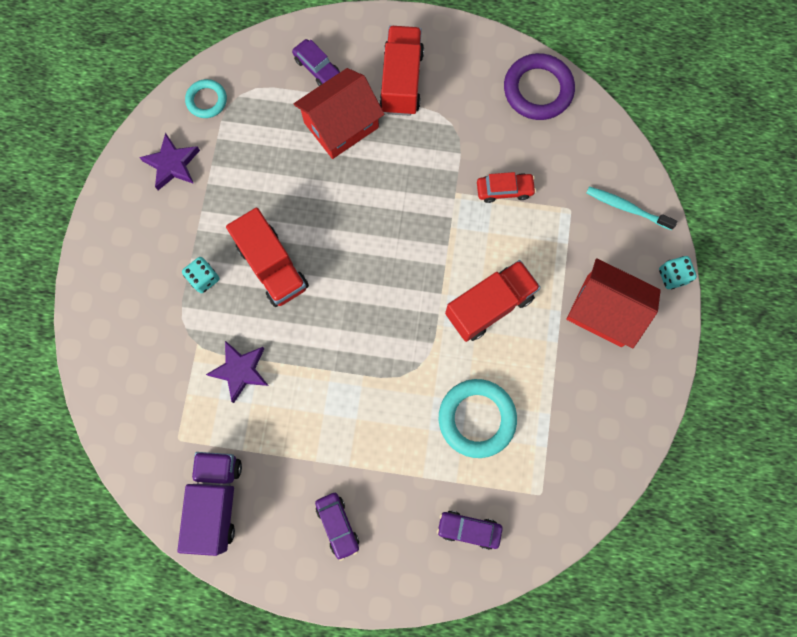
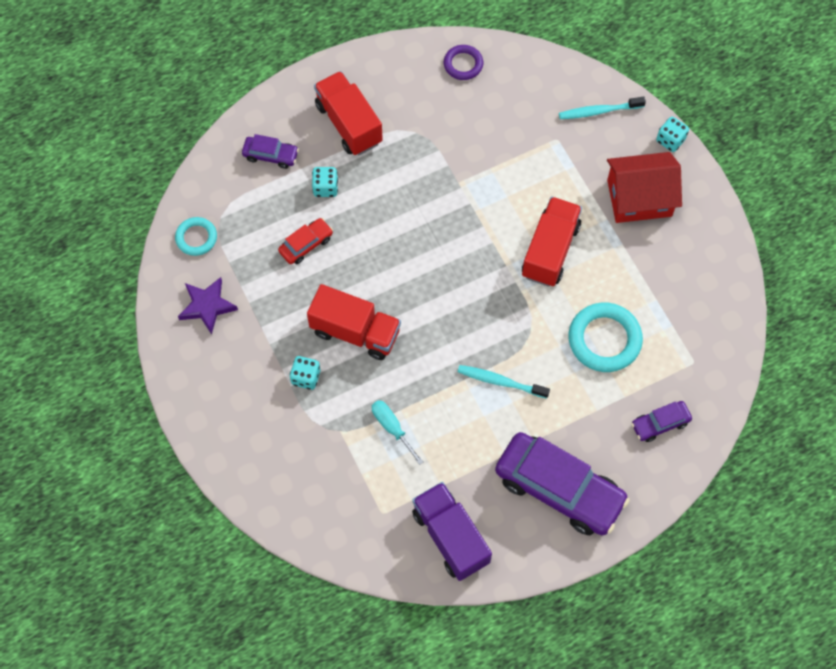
camera: 35 degrees left, 10 degrees down
(240, 371) = (392, 428): purple star -> turquoise screwdriver
(338, 525) = (559, 489): purple car -> purple car, size x2.16
(341, 125) = (325, 188): red house -> turquoise dice
(359, 394) = (500, 381): none -> turquoise toothbrush
(504, 190) = (495, 156): red car -> red car (306, 244)
(538, 90) = (463, 64): purple ring -> purple ring, size x0.58

